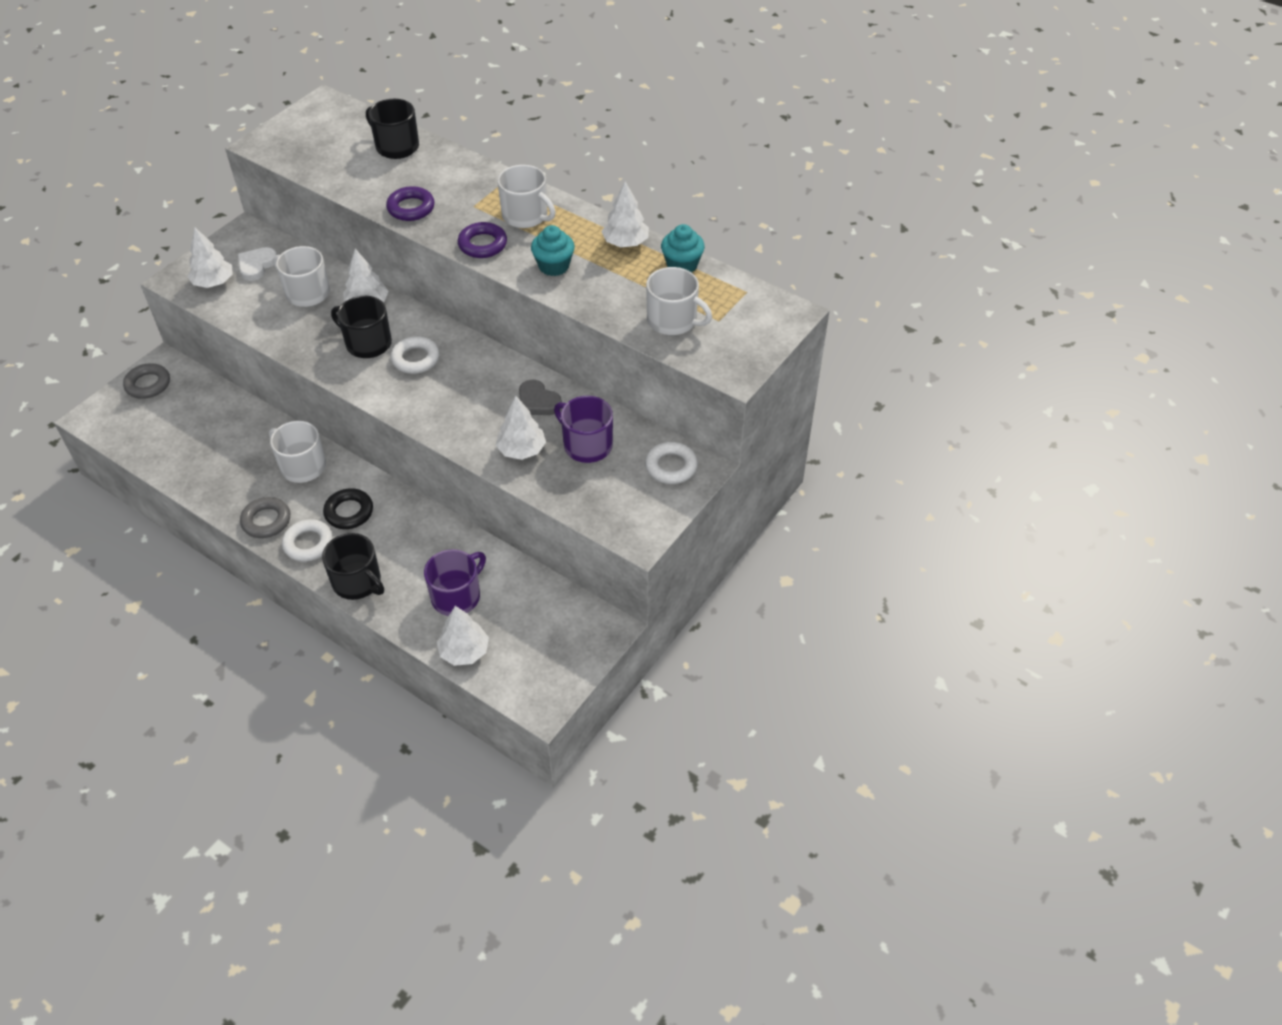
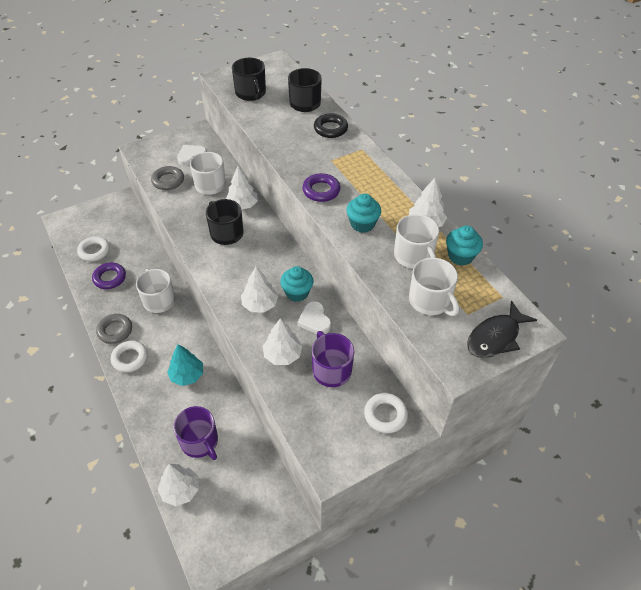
camera: 25 degrees right, 0 degrees up
(148, 384) = (105, 210): grey ring -> grey ring (168, 181)
(213, 282) = (159, 159): white tree -> white tree (260, 304)
(349, 512) = (167, 345): black ring -> black ring (330, 129)
(358, 582) = (143, 401): black mug -> black mug (251, 93)
(396, 535) = (187, 375): none -> turquoise tree
(411, 208) = (288, 148): purple ring -> purple ring (110, 278)
(415, 359) = (250, 256): white ring -> white ring (94, 251)
(457, 596) = (200, 442): purple mug -> purple mug turned 75 degrees clockwise
(499, 380) = (297, 293): none -> turquoise cupcake
(526, 216) = (363, 179): white mug -> white mug (414, 256)
(538, 401) = (314, 320): grey heart -> white heart
(758, 333) = (495, 337): none -> black fish

